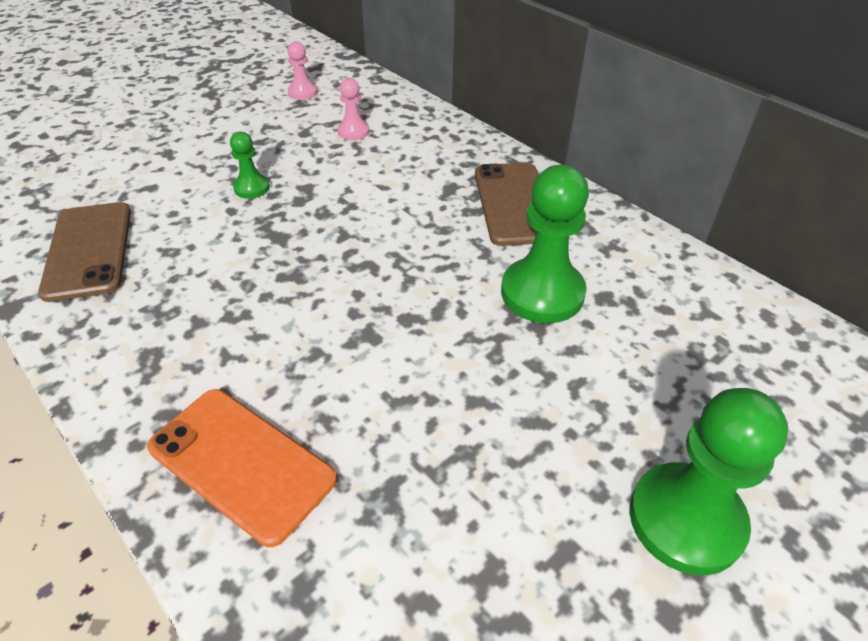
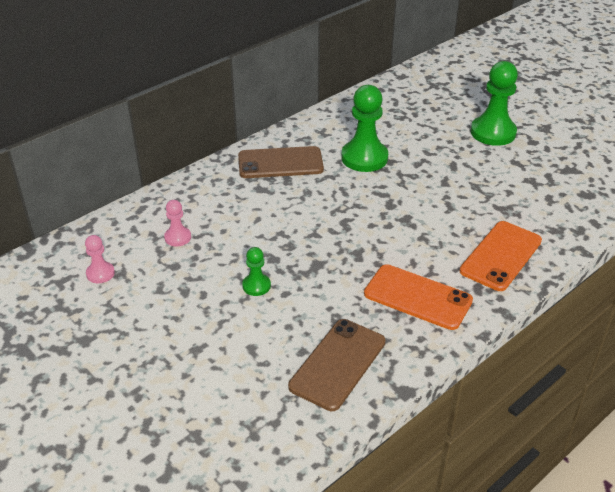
camera: 90 degrees left, 5 degrees down
(89, 250) = (338, 364): brown phone -> brown phone turned 45 degrees counterclockwise
(176, 334) = (417, 297): none -> orange phone

